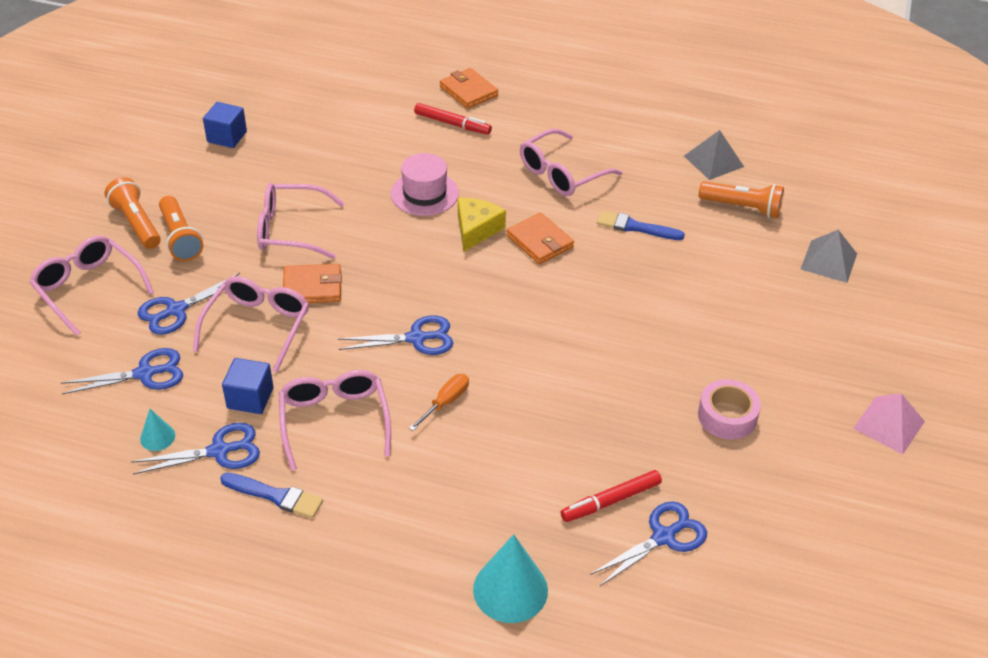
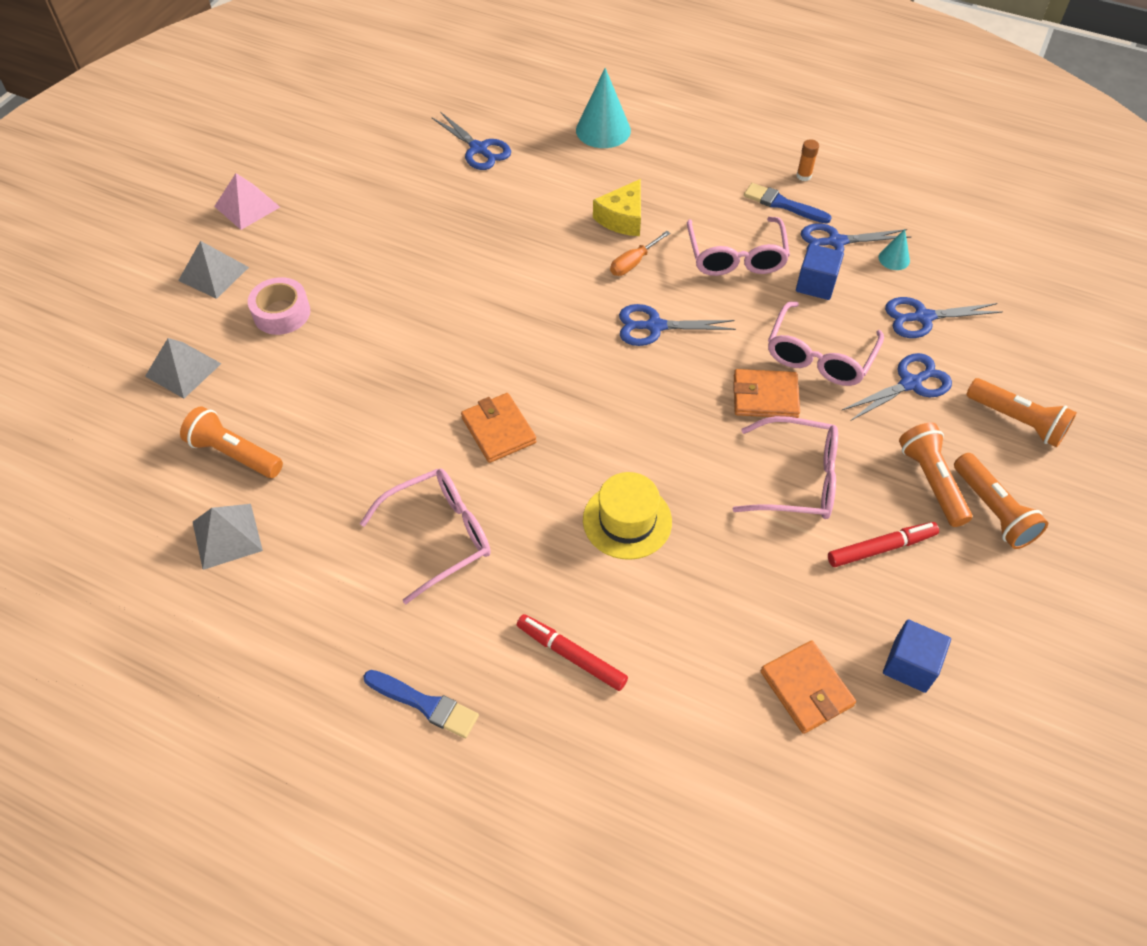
camera: 170 degrees left, 10 degrees up
(88, 289) = (1017, 421): pink glasses -> orange flashlight
(244, 542) = (803, 176): none -> orange glue stick
(424, 193) = (627, 520): pink hat -> yellow hat
(468, 91) = (533, 733): orange wallet -> orange wallet (806, 688)
(476, 229) = (570, 455): yellow cheese -> yellow cheese (622, 218)
(611, 501) = (510, 175): red marker -> red marker (881, 548)
(635, 227) = (378, 438): blue brush -> blue brush (425, 704)
(663, 537) = (478, 149): blue scissors -> blue scissors turned 105 degrees counterclockwise
(727, 416) = (383, 226): pink tape -> pink tape (281, 313)
(867, 346) = (213, 274): none -> grey pyramid

